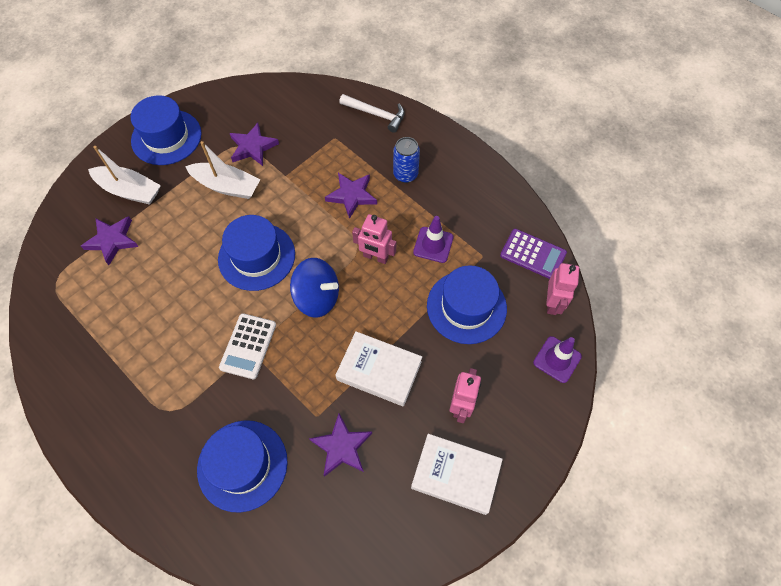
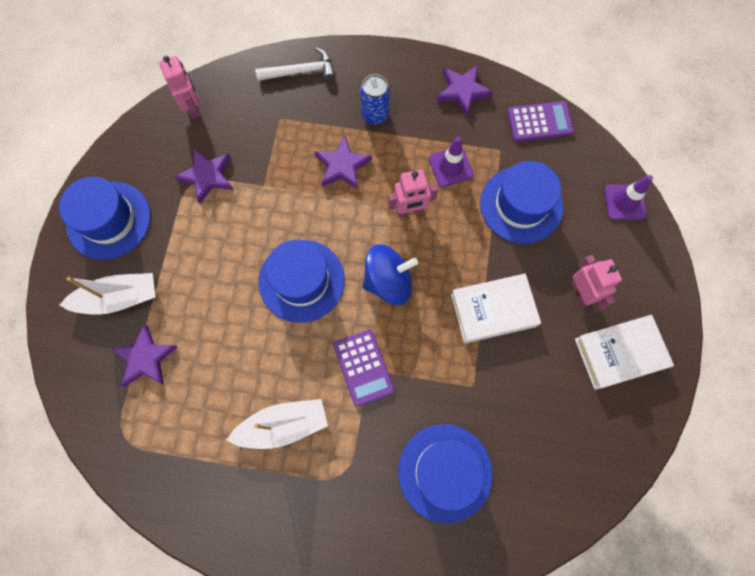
camera: 35 degrees left, 10 degrees up
(227, 186) = (215, 231): white boat -> white boat (283, 425)
(248, 346) = (363, 367): white calculator -> purple calculator
(341, 447) = (514, 396): purple star -> purple star (462, 91)
(552, 303) = (586, 155): pink robot -> pink robot (193, 107)

